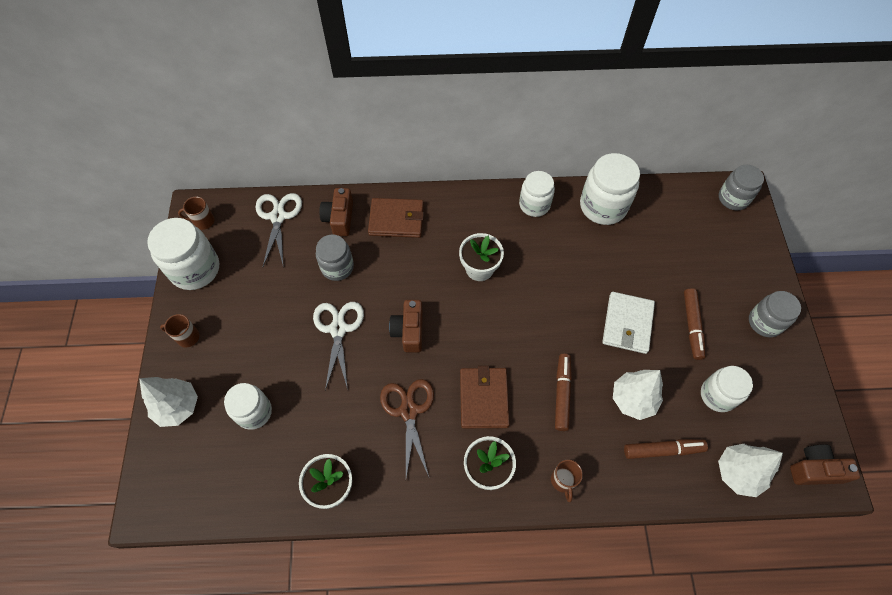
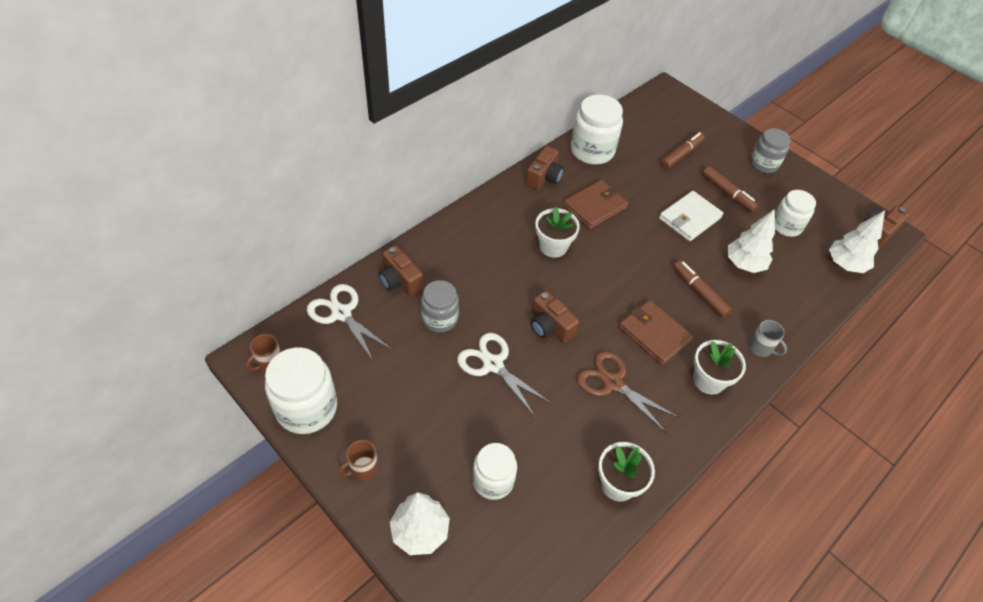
camera: 45 degrees left, 10 degrees down
(396, 220) = (450, 252): brown wallet -> brown wallet (595, 206)
(534, 204) = (544, 177): white jar -> brown camera
(563, 481) = (761, 348): brown mug -> grey mug
(627, 324) = (689, 218): white wallet -> white wallet turned 75 degrees clockwise
(663, 450) = (793, 282): brown marker -> brown marker (681, 155)
(733, 198) = (666, 98): grey jar -> none

